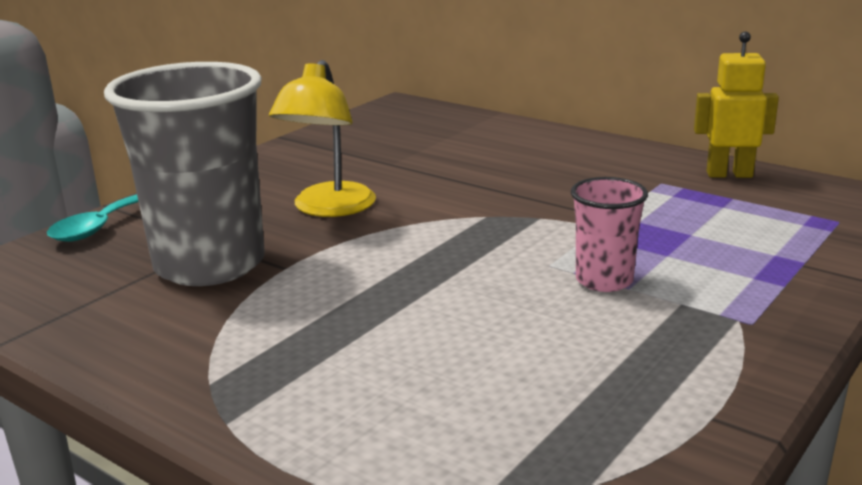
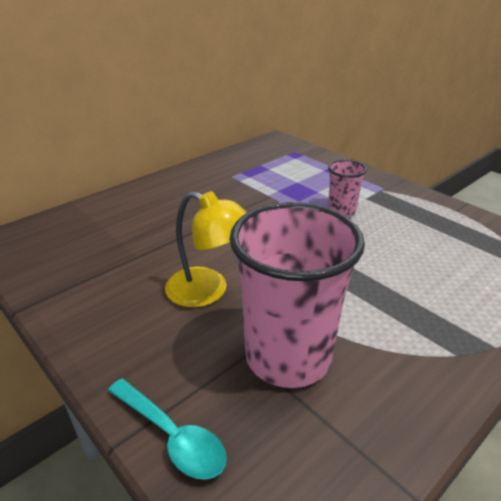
camera: 80 degrees left, 10 degrees up
(209, 264) = (288, 357): grey cup -> pink cup
(729, 174) = (231, 159): yellow robot -> none

